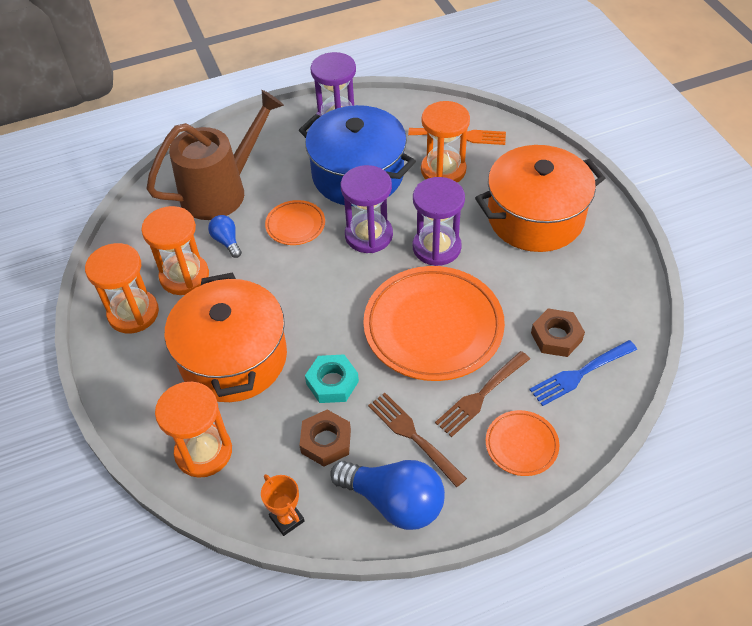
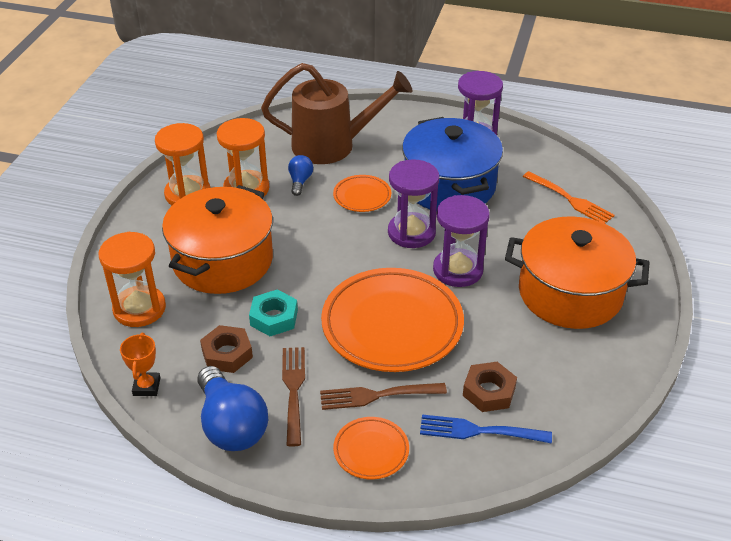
camera: 35 degrees right, 10 degrees down
(443, 170) = (525, 217): orange hourglass -> none

